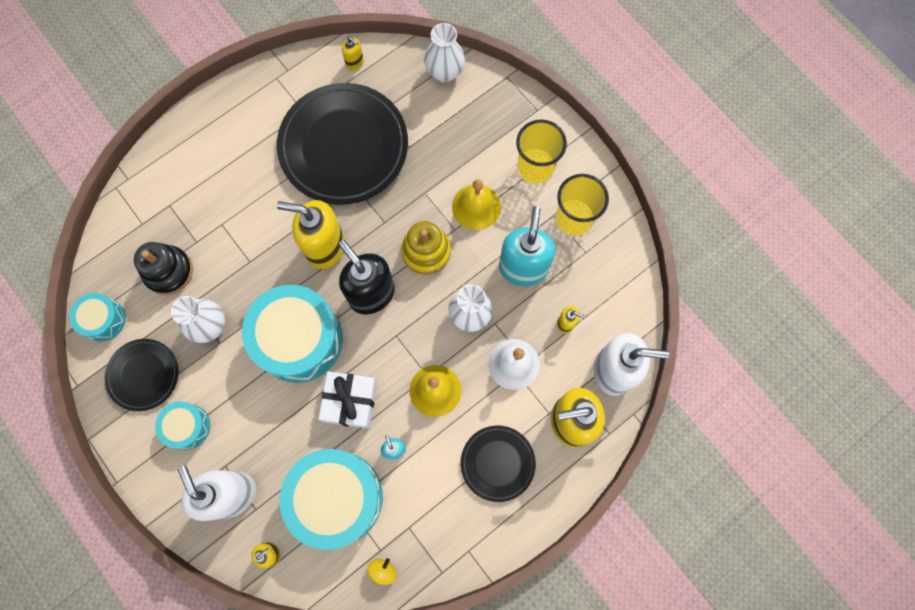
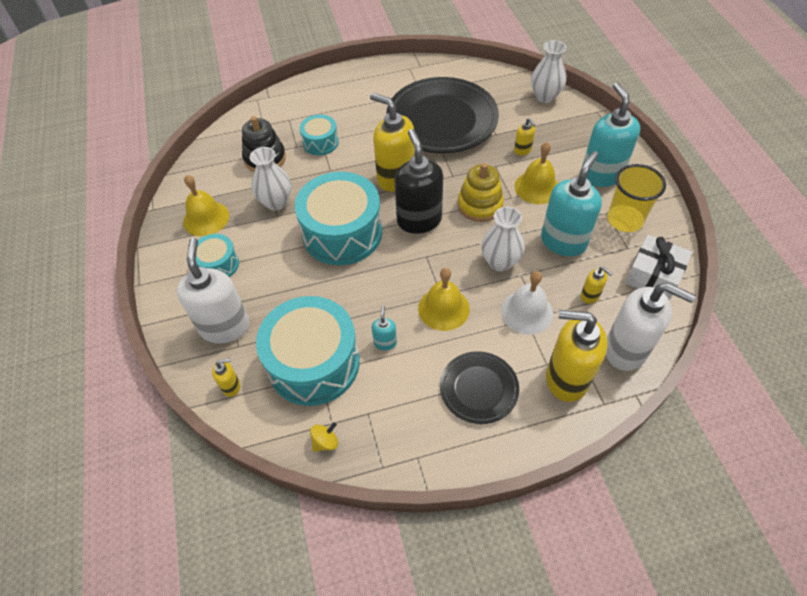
camera: 25 degrees right, 20 degrees down
(103, 320) = (198, 174): turquoise drum -> turquoise drum (320, 142)
(144, 375) = (206, 218): black plate -> yellow bell
(350, 402) = (363, 292): white gift -> white gift (653, 276)
(354, 62) = (474, 74): yellow soap dispenser -> yellow soap dispenser (522, 150)
(535, 167) = (601, 175): yellow cup -> turquoise soap dispenser

